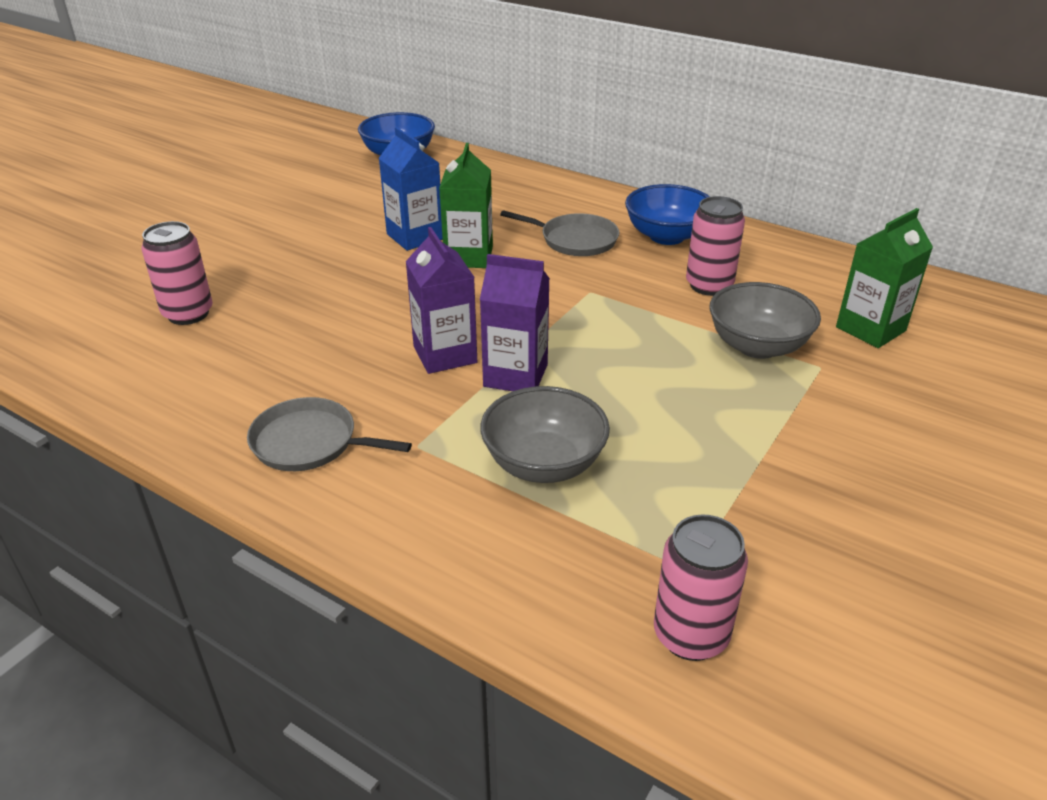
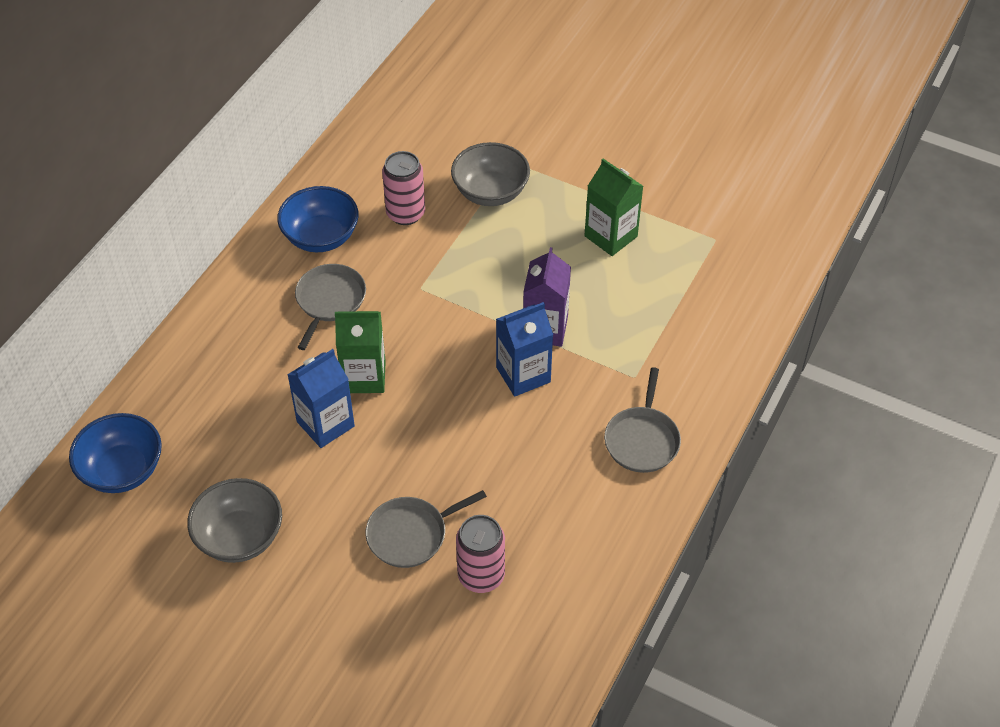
camera: 95 degrees left, 15 degrees up
(262, 277) = (411, 534): none -> grey pan
(445, 354) = (523, 375): purple carton -> blue carton
(544, 464) = (640, 306): grey bowl -> grey bowl (240, 537)
(690, 635) = (762, 240): pink can -> none
(870, 329) = (461, 130): green carton -> green carton (611, 236)

